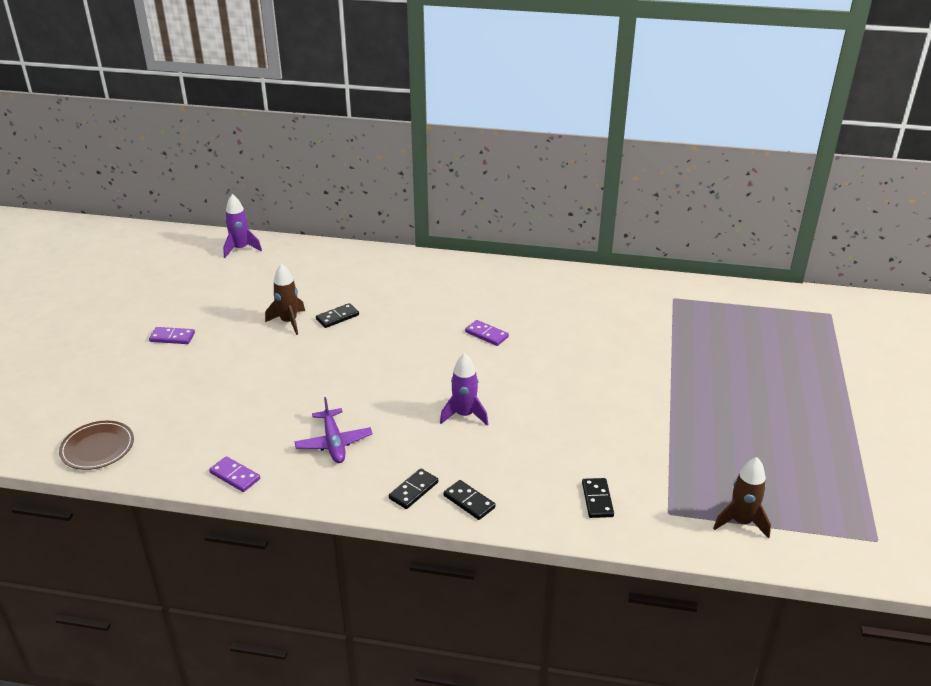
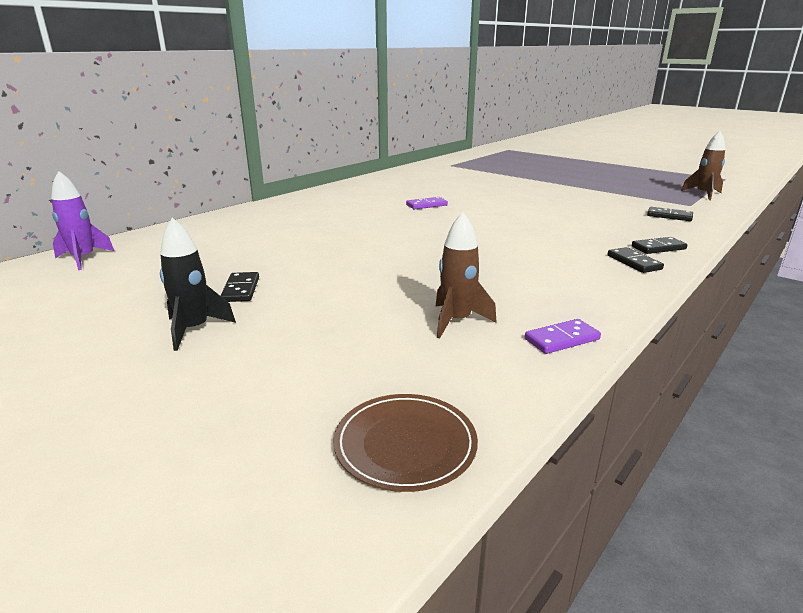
camera: 60 degrees left, 10 degrees down
(172, 337) = (194, 329): purple domino -> black rocket
(289, 322) = (284, 262): brown rocket -> brown rocket (457, 321)
(334, 443) = (534, 279): purple plane -> none
(337, 317) = (314, 242): black domino -> black domino (241, 289)
(464, 415) = (533, 229): purple rocket -> none

